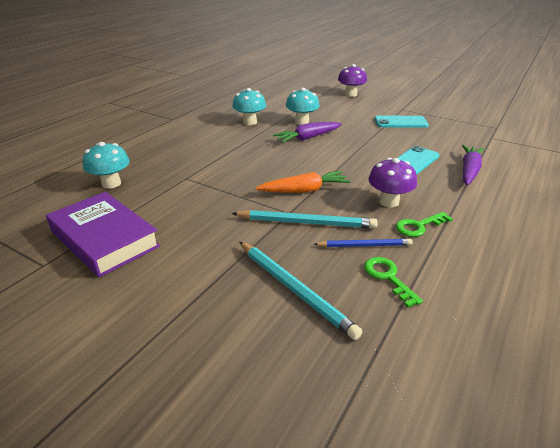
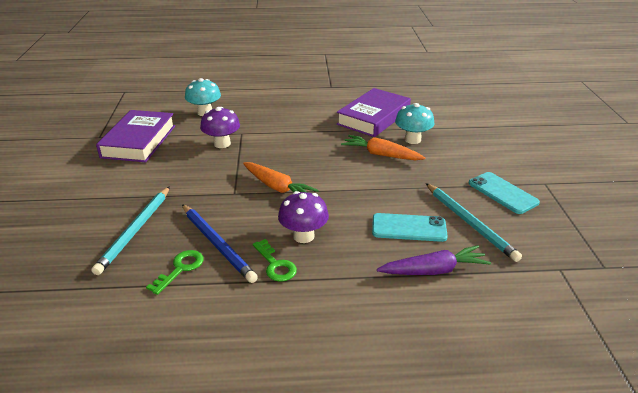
camera: 55 degrees right, 0 degrees up
(250, 122) = (373, 117): turquoise mushroom -> purple book
(306, 222) = (227, 206): turquoise pencil -> turquoise pencil (470, 223)
(308, 138) = (381, 155): purple carrot -> orange carrot
(351, 94) = (532, 140): purple mushroom -> purple mushroom (222, 144)
(364, 245) = (217, 244): blue pencil -> blue pencil, size x1.58
(419, 226) = (275, 265): green key -> green key turned 150 degrees counterclockwise

